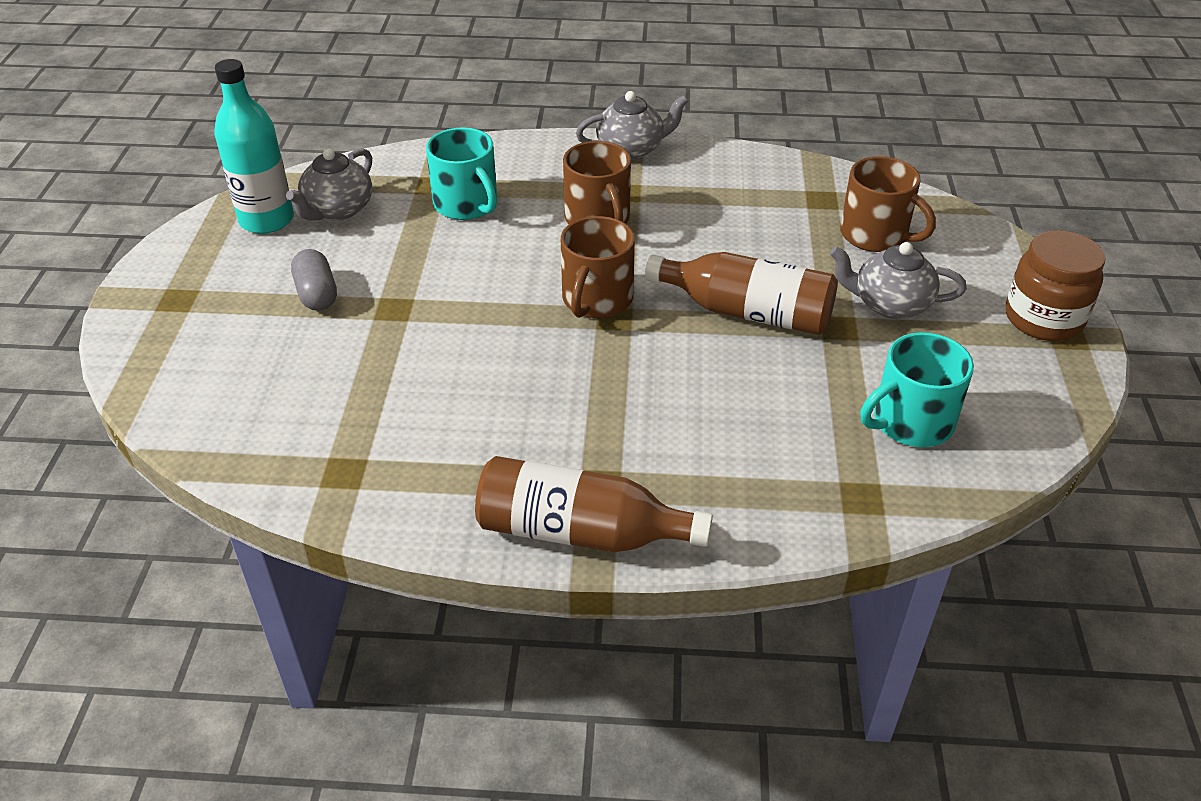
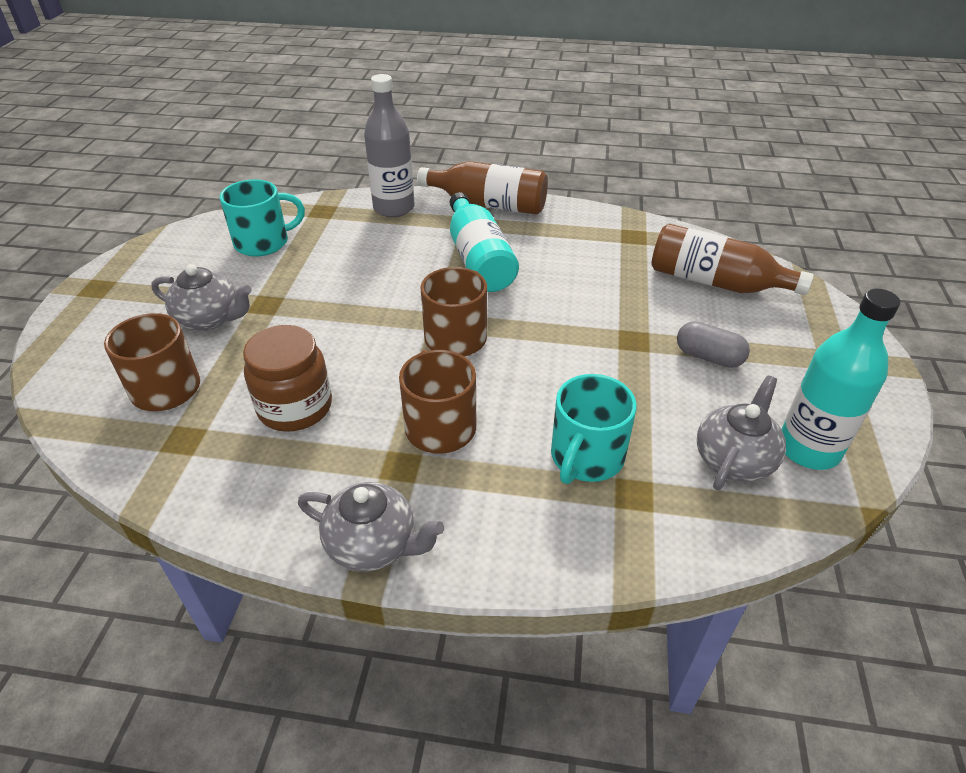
camera: 175 degrees left, 0 degrees up
(317, 294) = (708, 357): grey capsule -> grey capsule turned 45 degrees counterclockwise
(467, 204) = (586, 457): turquoise mug -> turquoise mug turned 120 degrees counterclockwise
(584, 411) = (479, 259): none -> turquoise bottle
(631, 149) = (373, 544): grey teapot -> grey teapot turned 150 degrees counterclockwise
(744, 512) = (394, 208): none -> grey bottle
(748, 312) = (332, 319): brown bottle -> brown bottle (715, 282)
(1043, 319) = (99, 301): brown jar -> brown jar (295, 407)

